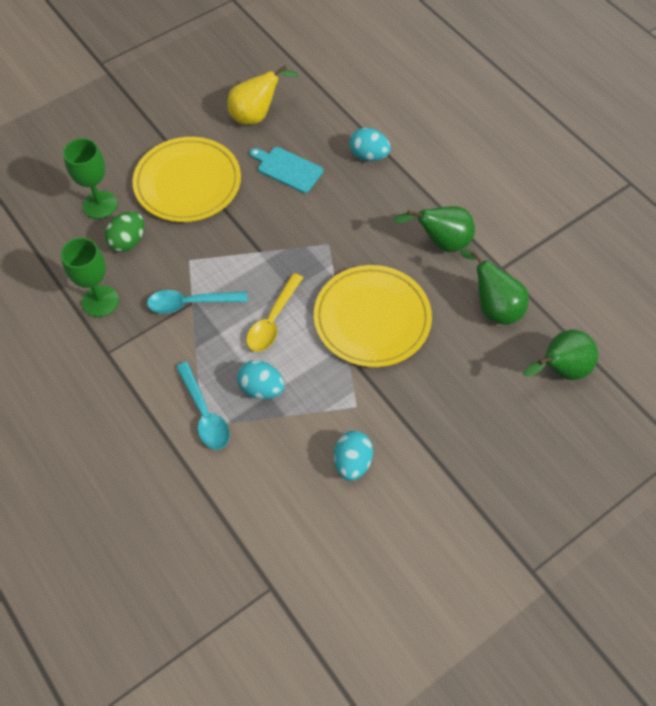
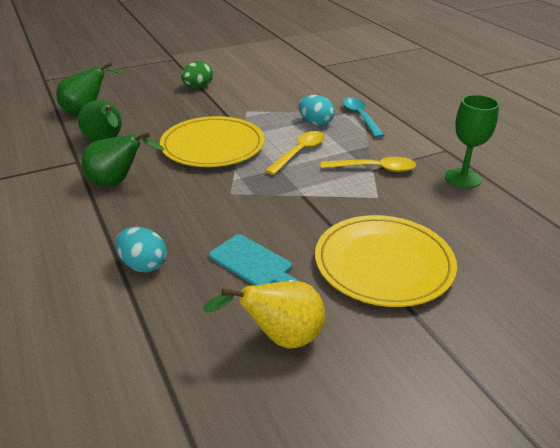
camera: 170 degrees left, 25 degrees down
(100, 205) = (492, 253): green goblet -> none
(128, 241) = (446, 217): green egg -> green egg (198, 87)
(190, 303) = (374, 169): turquoise spoon -> yellow spoon
(352, 462) = (259, 93): turquoise egg -> none

